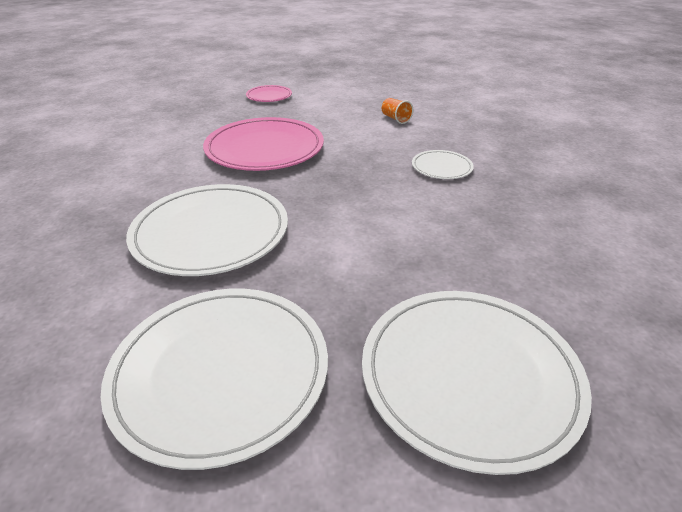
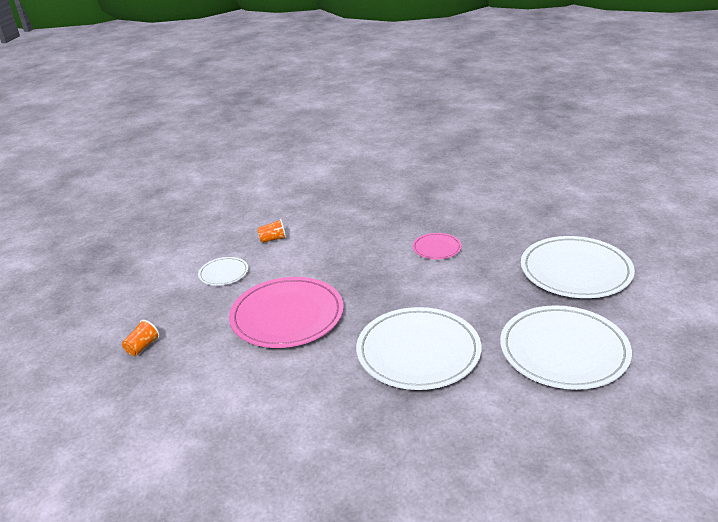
camera: 70 degrees left, 5 degrees down
(211, 103) = (142, 347): none -> orange cup
(269, 96) = (157, 304): pink plate -> pink plate (436, 248)
(441, 167) = (371, 236): white plate -> white plate (223, 273)

